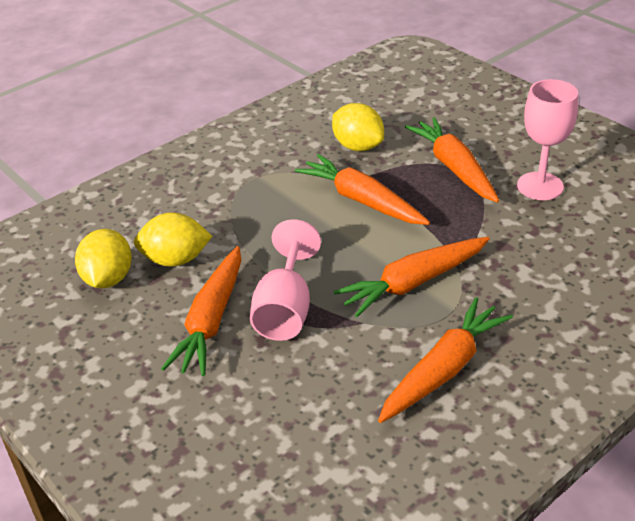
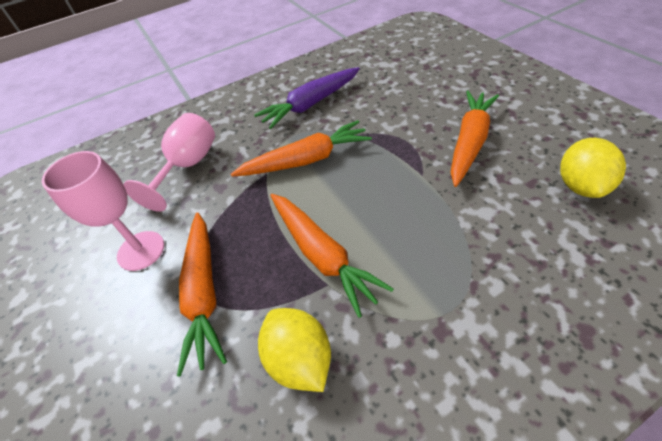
camera: 165 degrees left, 10 degrees up
(175, 260) = (518, 200): yellow lemon -> none
(285, 309) = (410, 147): pink goblet -> pink goblet (188, 167)
(444, 369) = (310, 104): orange carrot -> purple carrot

